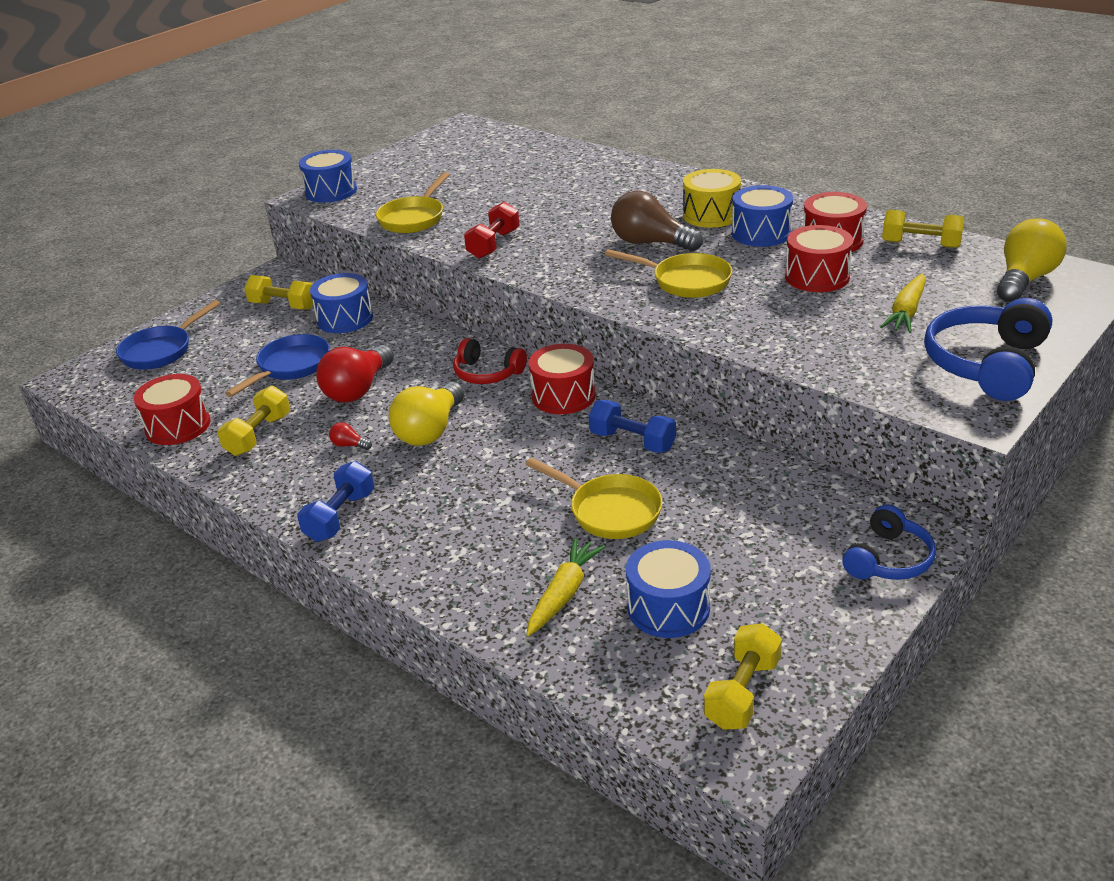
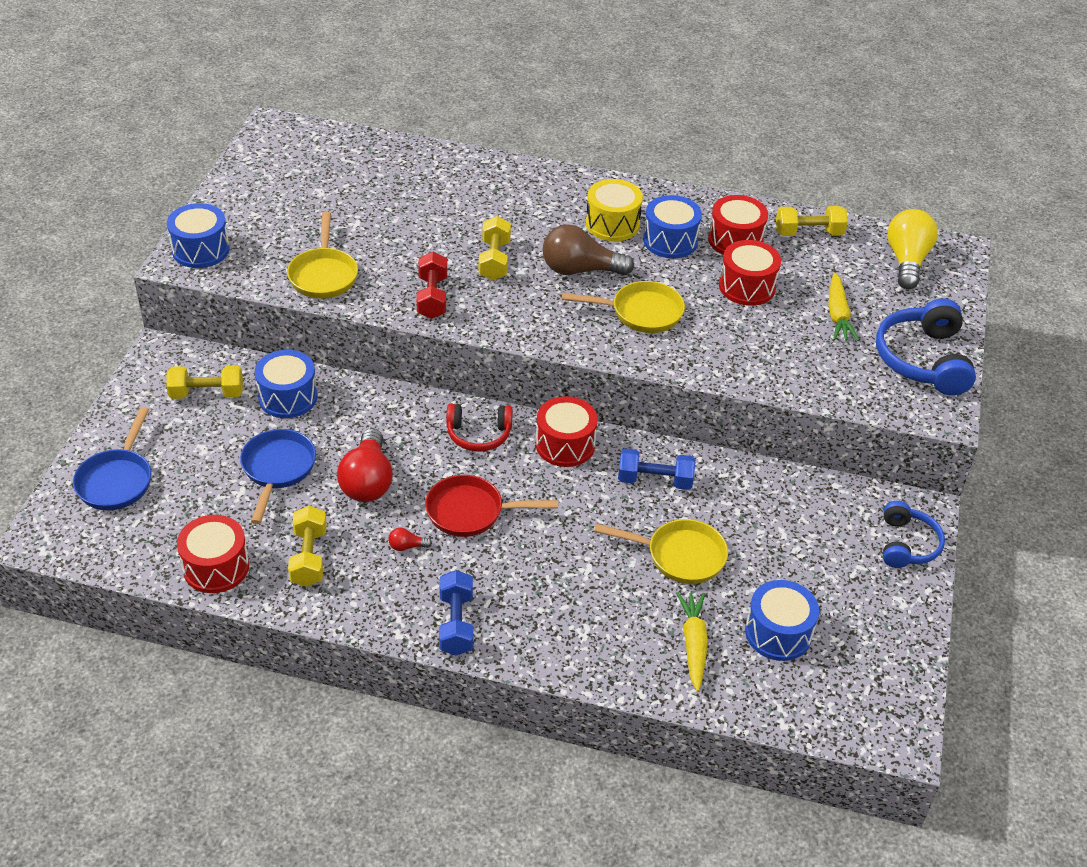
camera: 30 degrees left, 10 degrees up
(430, 431) = (471, 512): yellow light bulb -> red pan
(742, 692) = (869, 688): yellow dumbbell -> yellow dumbbell (494, 260)

